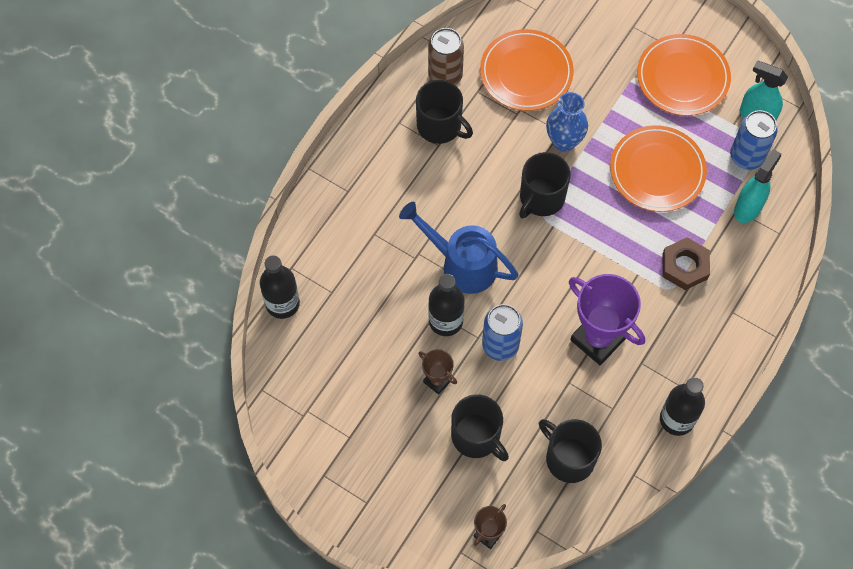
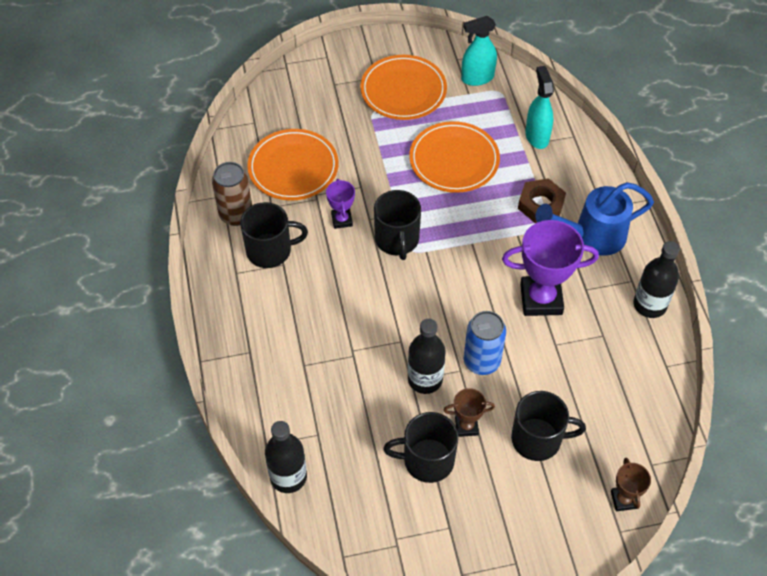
camera: 45 degrees left, 10 degrees down
(461, 264) = (392, 330): blue watering can -> blue watering can (592, 236)
(517, 146) = (342, 220): none -> purple trophy
(564, 141) = (370, 191): blue vase -> none
(569, 458) = (614, 395): black mug -> black mug (427, 460)
(746, 156) = (499, 106): blue can -> none

